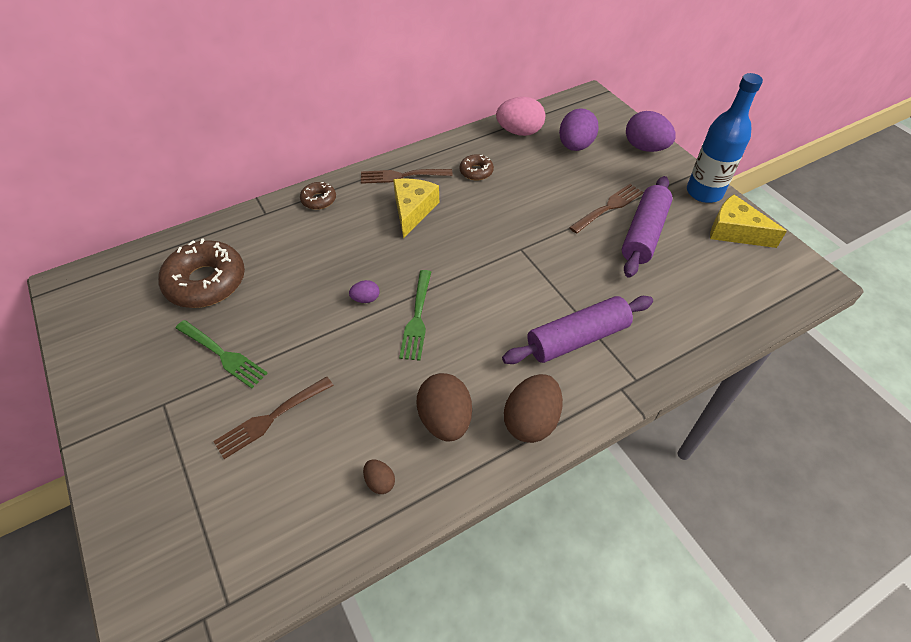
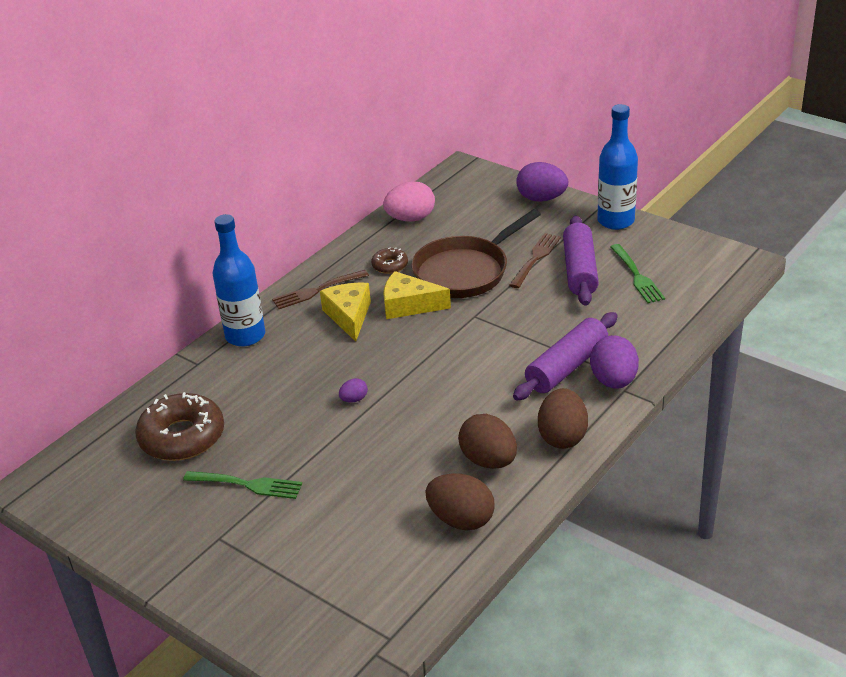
camera: 20 degrees left, 15 degrees down
(271, 418) = (331, 512): brown fork -> none
(319, 200) = (245, 336): brown donut -> blue bottle
(380, 482) = (461, 520): brown egg -> brown egg, size x2.05
(417, 318) = (413, 398): green fork -> green fork (637, 276)
(537, 199) = (465, 271): none -> brown pan
(575, 146) = (473, 216): purple egg -> purple egg (613, 381)
(735, 231) = (658, 244): yellow cheese -> yellow cheese (409, 305)

